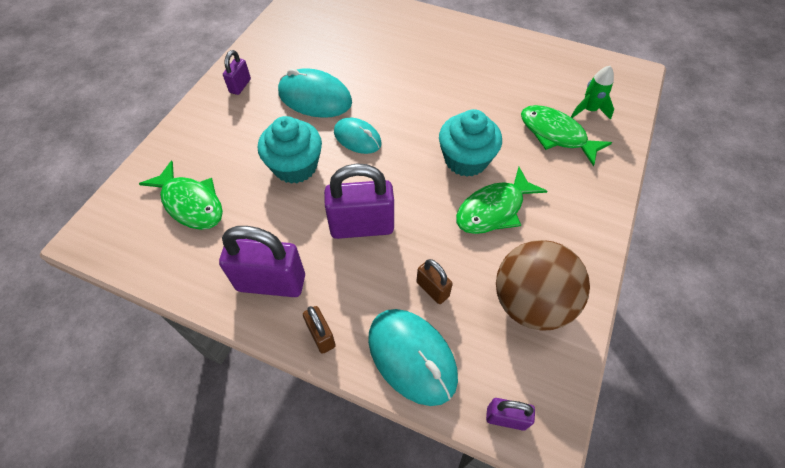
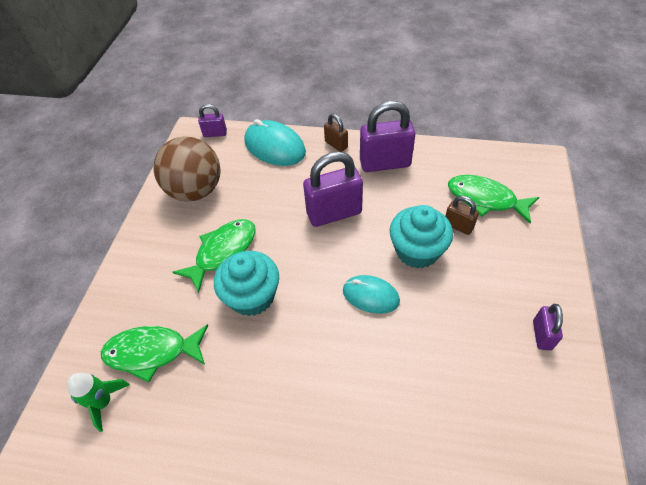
camera: 170 degrees right, 5 degrees down
(315, 97) = (443, 339): turquoise mouse -> none
(432, 289) = (267, 184): brown padlock -> brown padlock (458, 226)
(556, 135) = (152, 352): green fish -> green fish turned 150 degrees clockwise

